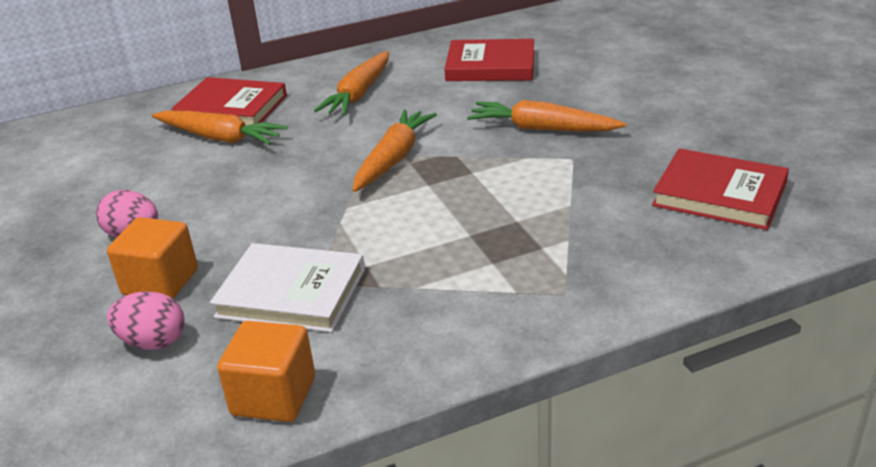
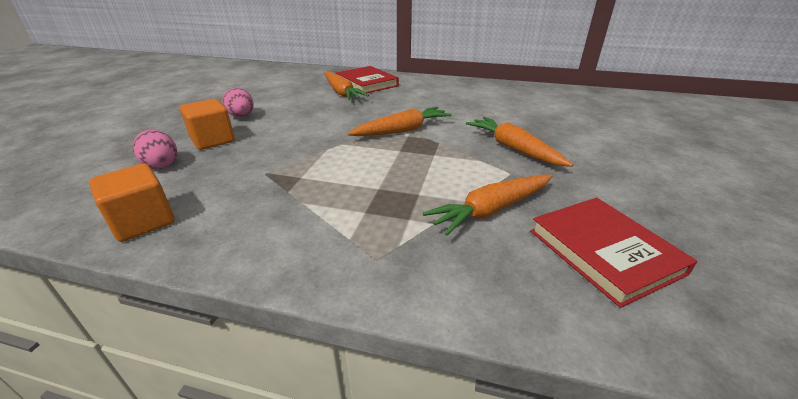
camera: 35 degrees right, 0 degrees up
(291, 293) = (246, 172): white book -> none
(359, 94) = (433, 96): orange carrot -> orange carrot (491, 210)
(490, 66) = (527, 106): red book -> none

